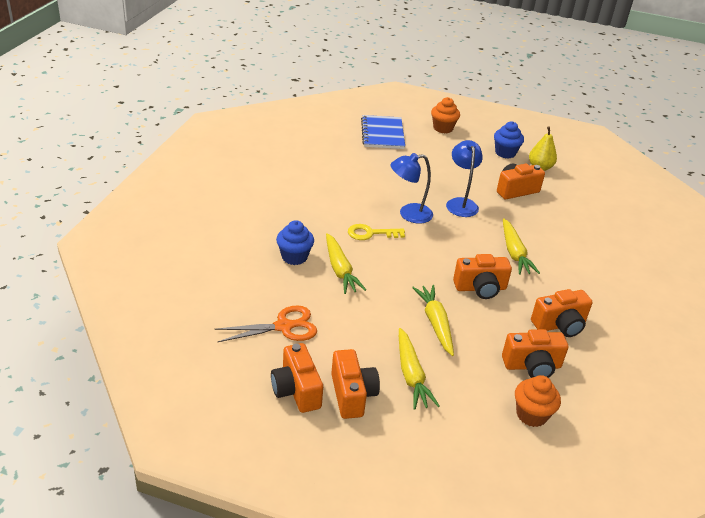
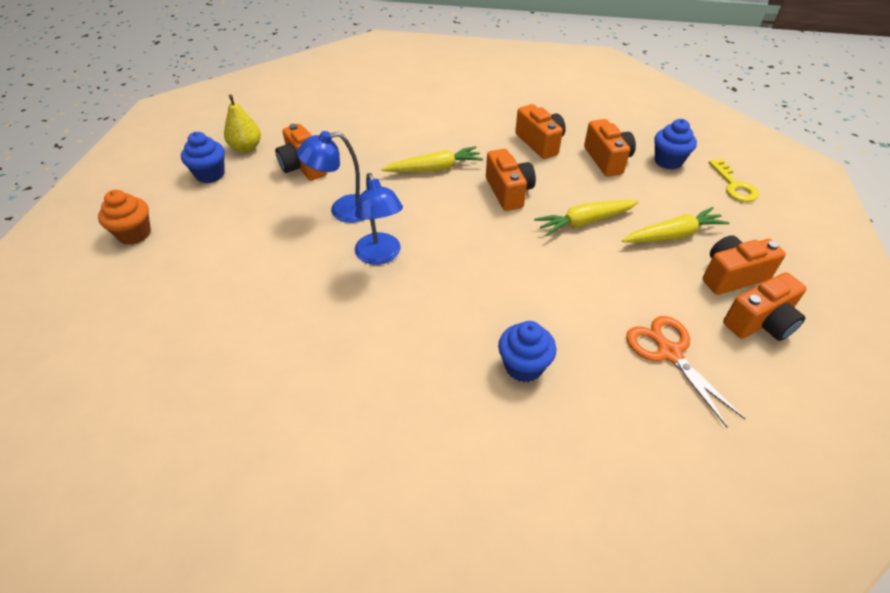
camera: 95 degrees left, 10 degrees up
(340, 270) = (530, 312): yellow carrot -> none
(371, 233) = (437, 289): yellow key -> yellow key (734, 185)
(382, 134) = (148, 302): blue notebook -> none
(531, 415) = (668, 161): orange cupcake -> blue cupcake

